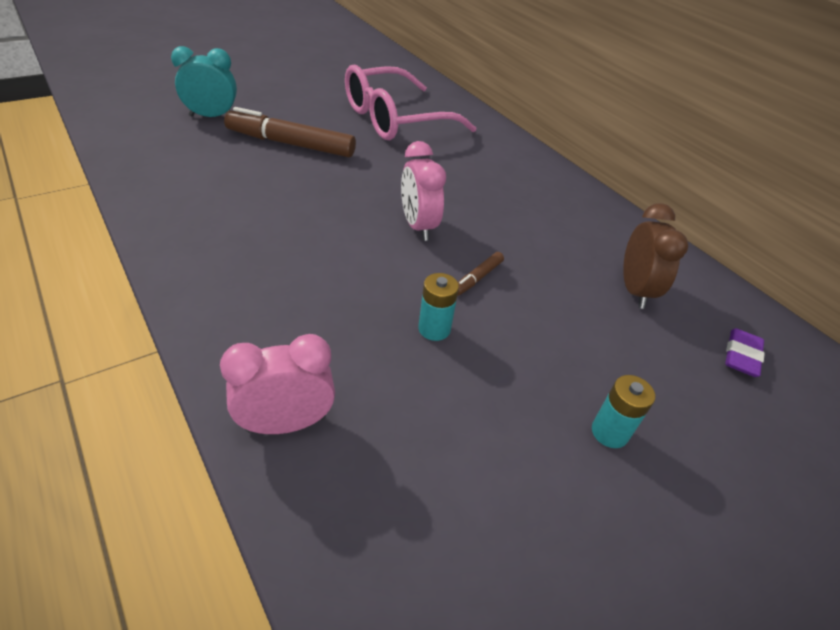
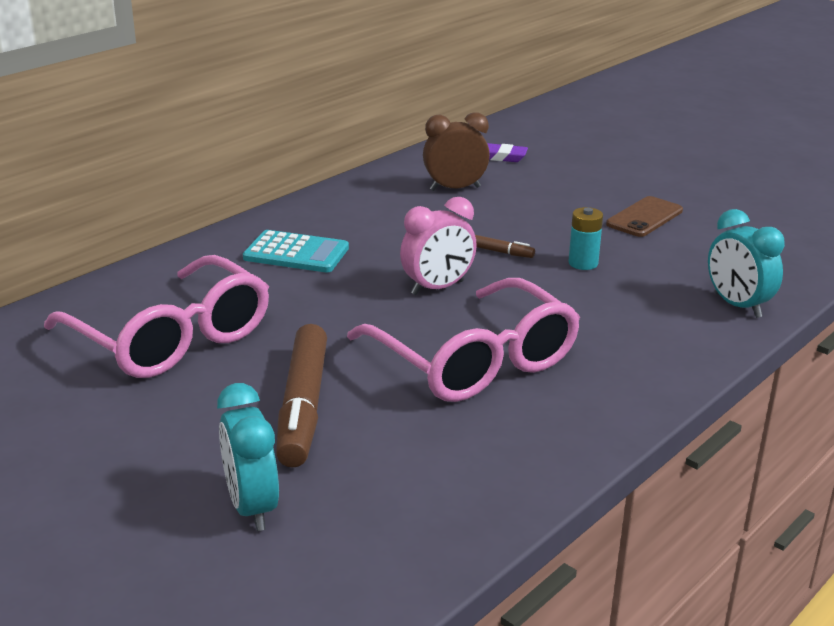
camera: 100 degrees left, 15 degrees down
(286, 423) = (737, 305): pink clock -> turquoise clock
(296, 215) = (474, 361): none -> pink glasses
(500, 177) = (296, 253): none -> turquoise calculator
(545, 434) = (644, 217): none -> brown phone
(609, 432) = (620, 198): turquoise battery -> none

